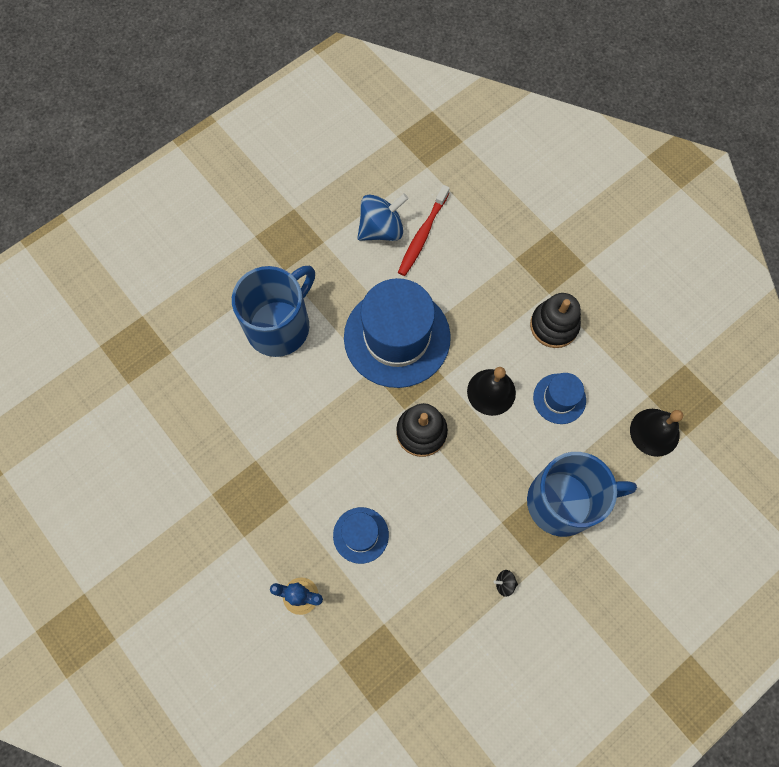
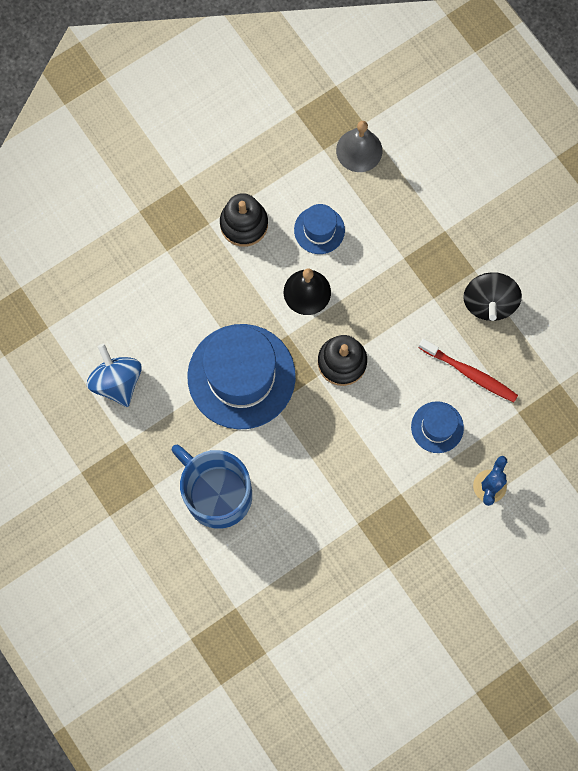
camera: 85 degrees left, 5 degrees up
(423, 235) = (129, 340): red toothbrush -> red toothbrush (469, 373)
(504, 583) = (488, 302): black spinning top -> black spinning top, size x2.43
(563, 502) = (418, 241): blue mug -> none
(654, 432) = (359, 150): black bell -> grey bell

